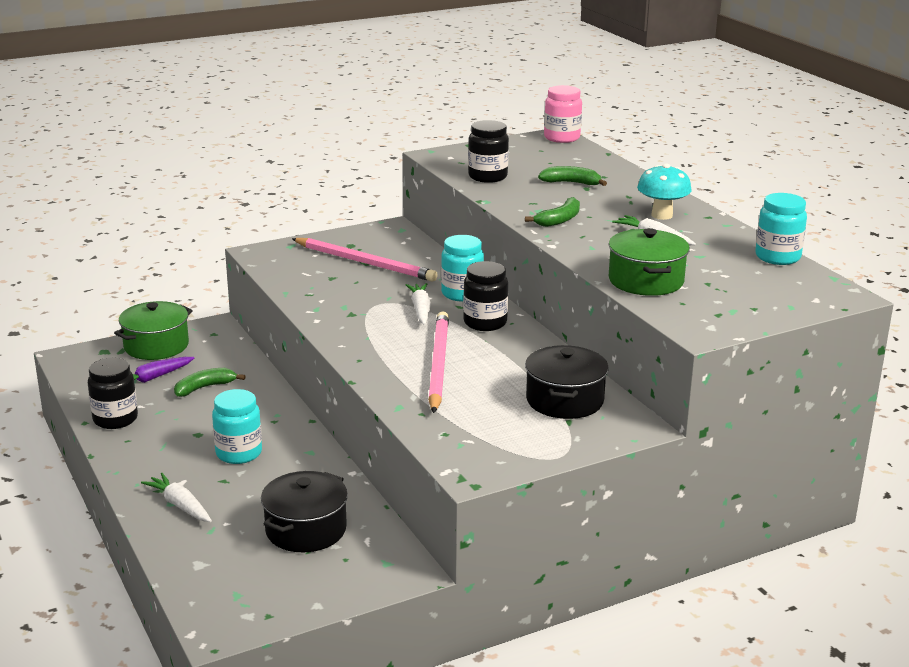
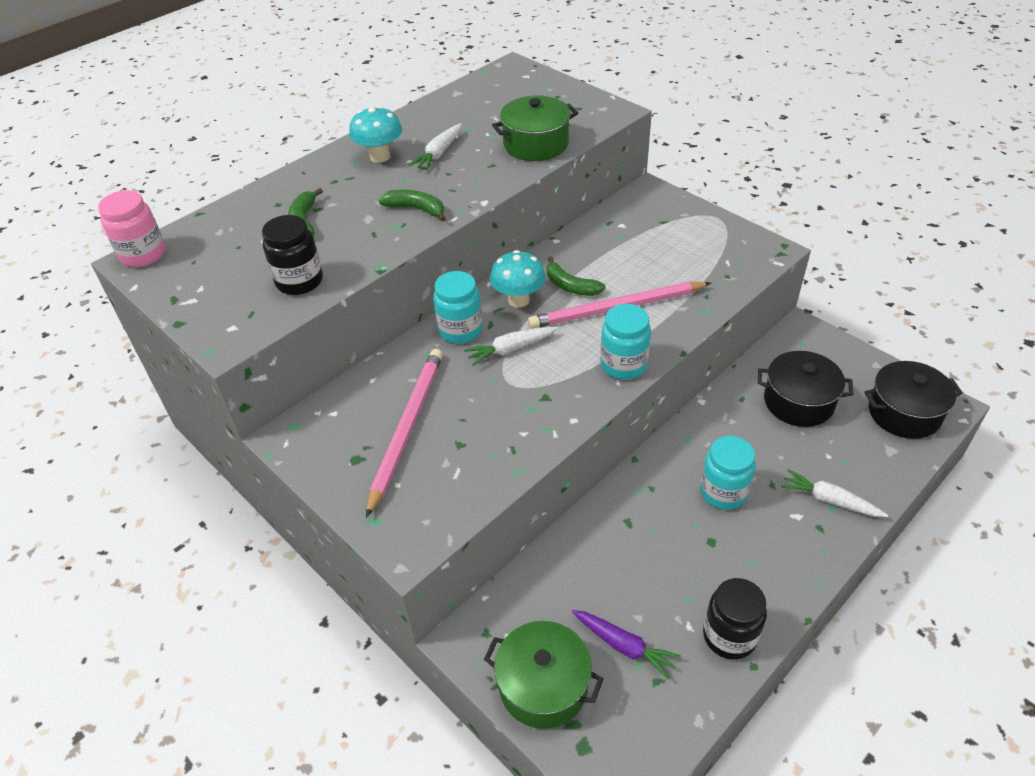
camera: 105 degrees left, 20 degrees up
(180, 505) = (829, 500): white carrot -> white carrot turned 90 degrees clockwise
(204, 388) = (619, 579): green banana -> green banana (570, 286)
(485, 323) = (518, 300): black jar -> turquoise mushroom
(564, 400) = (633, 229): black pot -> black pot (904, 413)
(777, 257) = (453, 96): turquoise jar -> turquoise jar (623, 365)

